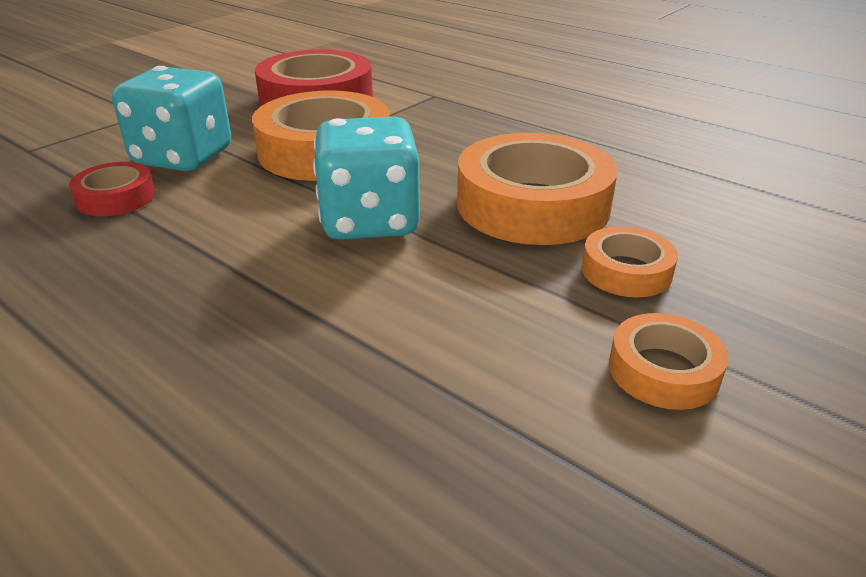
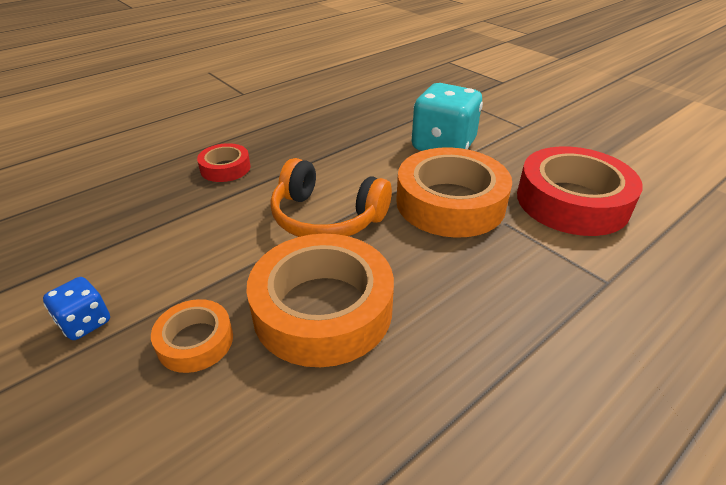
camera: 100 degrees right, 5 degrees up
(116, 198) = (388, 130): red tape -> red tape (225, 168)
(370, 221) = (326, 218): turquoise dice -> orange headphones
(663, 370) = (85, 322): orange tape -> blue dice

